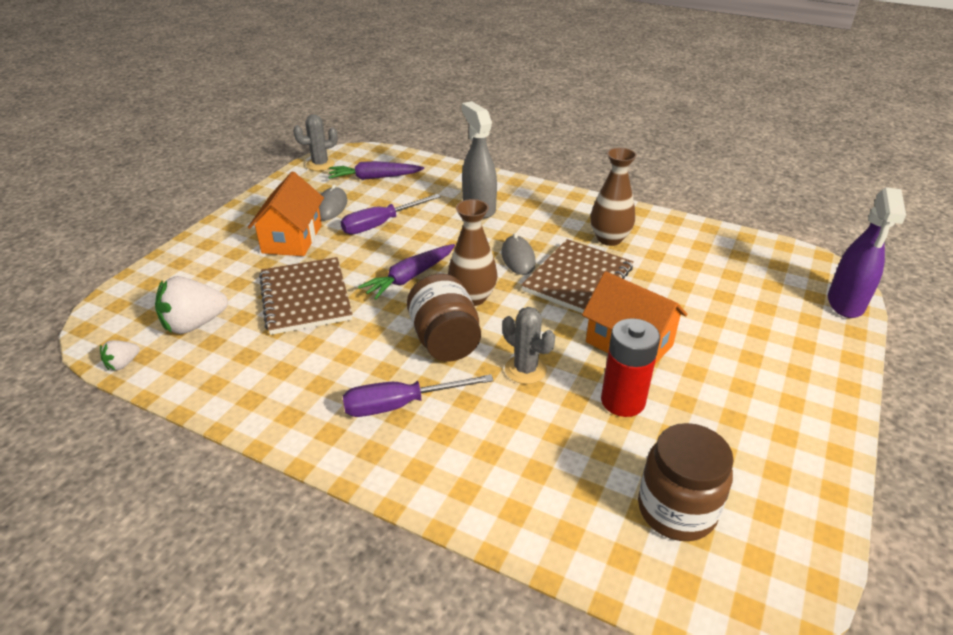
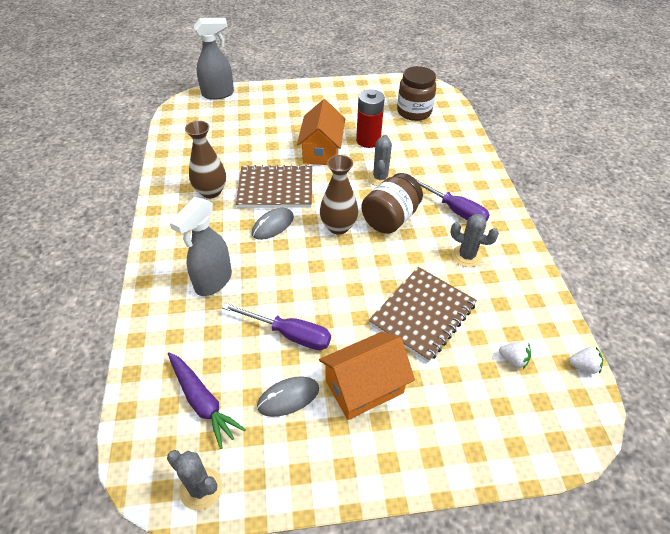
camera: 125 degrees left, 10 degrees up
(194, 324) = (513, 360): white strawberry -> white strawberry, size x0.51
(325, 369) = (466, 256): none -> grey cactus
(410, 277) = (345, 270): purple carrot -> none
(845, 304) = (218, 94): purple spray bottle -> grey spray bottle

